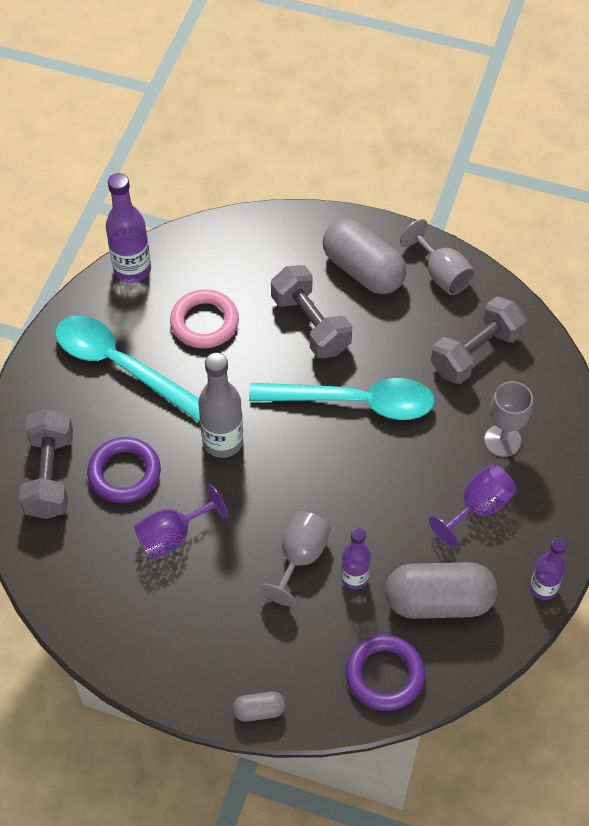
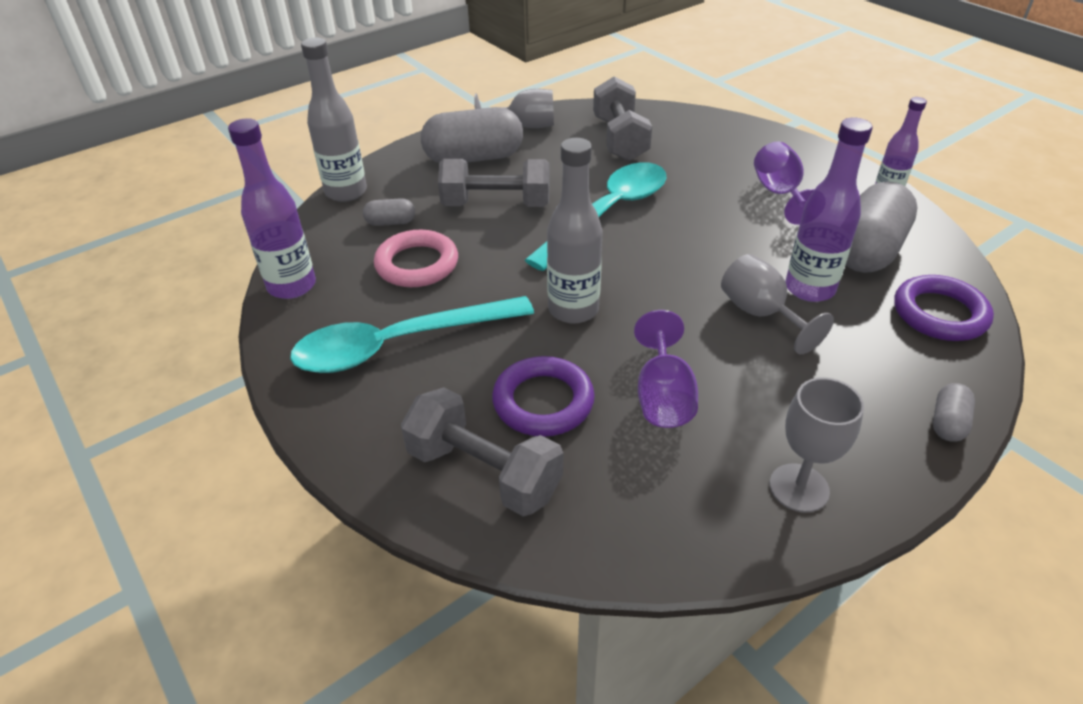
camera: 55 degrees left, 15 degrees down
(239, 275) = (390, 222): none -> grey capsule
(254, 222) = (346, 192): none -> grey bottle
(354, 578) = (809, 289): purple bottle -> purple bottle, size x1.56
(502, 440) = (719, 158): grey goblet -> grey goblet (799, 488)

